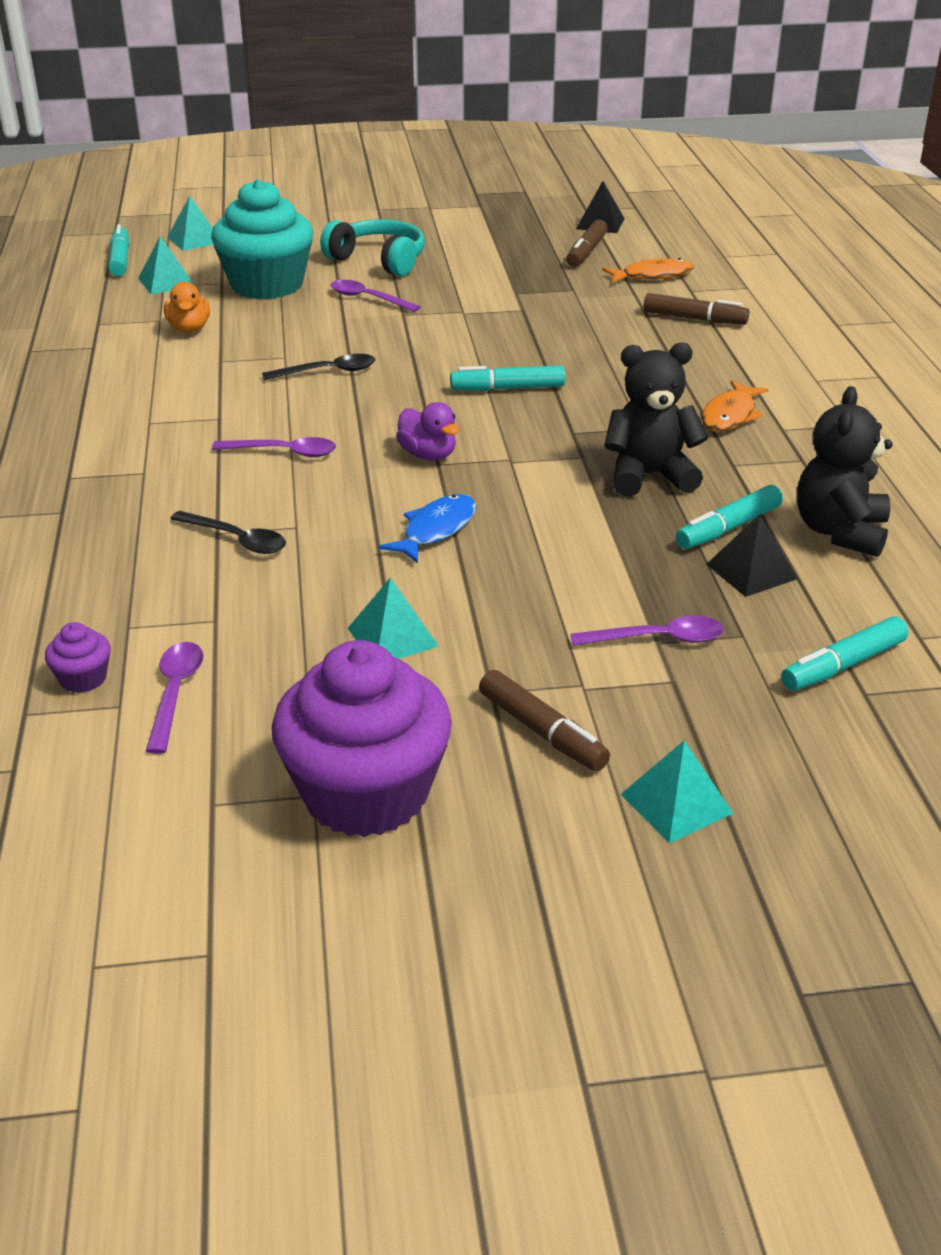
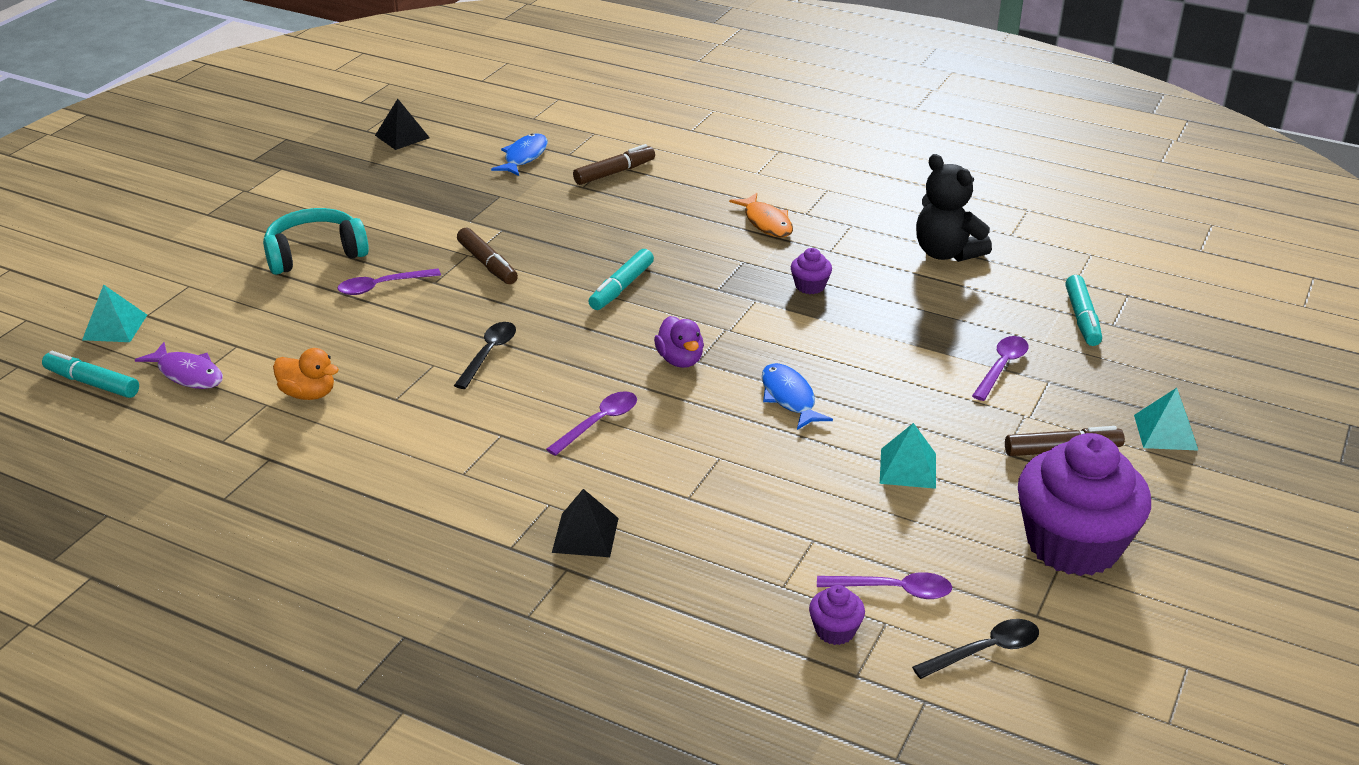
camera: 55 degrees left, 0 degrees up
(166, 282) = (188, 374): turquoise pyramid -> purple fish
(175, 693) = (893, 590): purple spoon -> purple spoon turned 150 degrees clockwise
(236, 540) = (709, 492): black spoon -> black spoon (985, 651)
(267, 285) = (279, 324): turquoise cupcake -> none
(428, 455) = (680, 360): purple duck -> purple duck turned 75 degrees clockwise
(586, 252) = (443, 163): brown marker -> brown marker (487, 264)
(649, 476) = (810, 286): black teddy bear -> purple cupcake
(652, 276) = (524, 157): orange fish -> blue fish
(728, 528) = (903, 287): turquoise marker -> none
(751, 571) = (959, 302): black pyramid -> black pyramid (585, 535)

